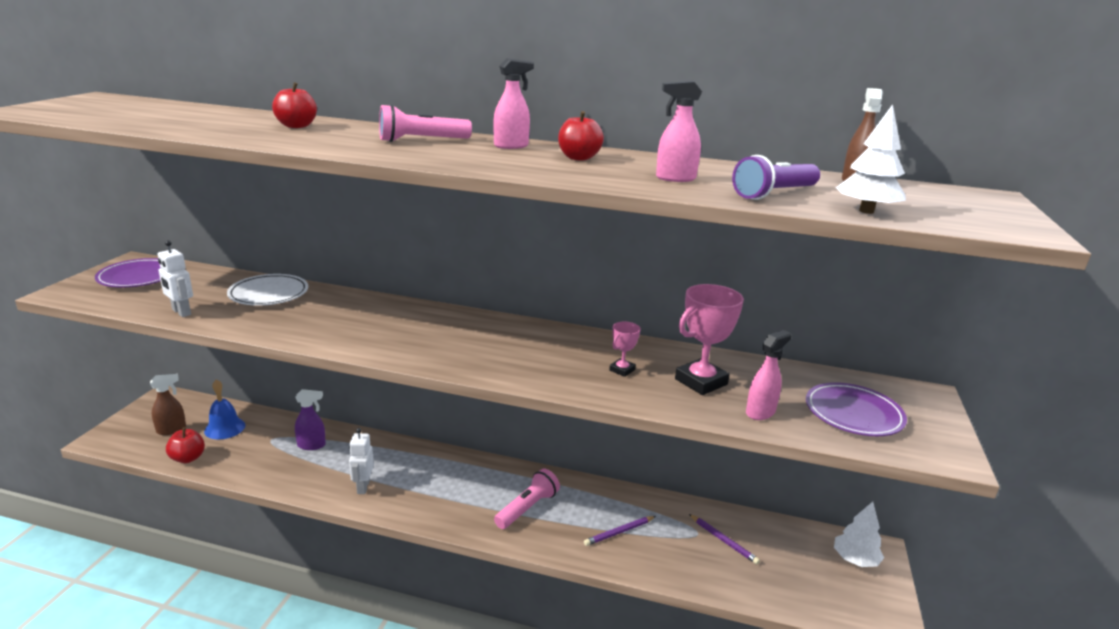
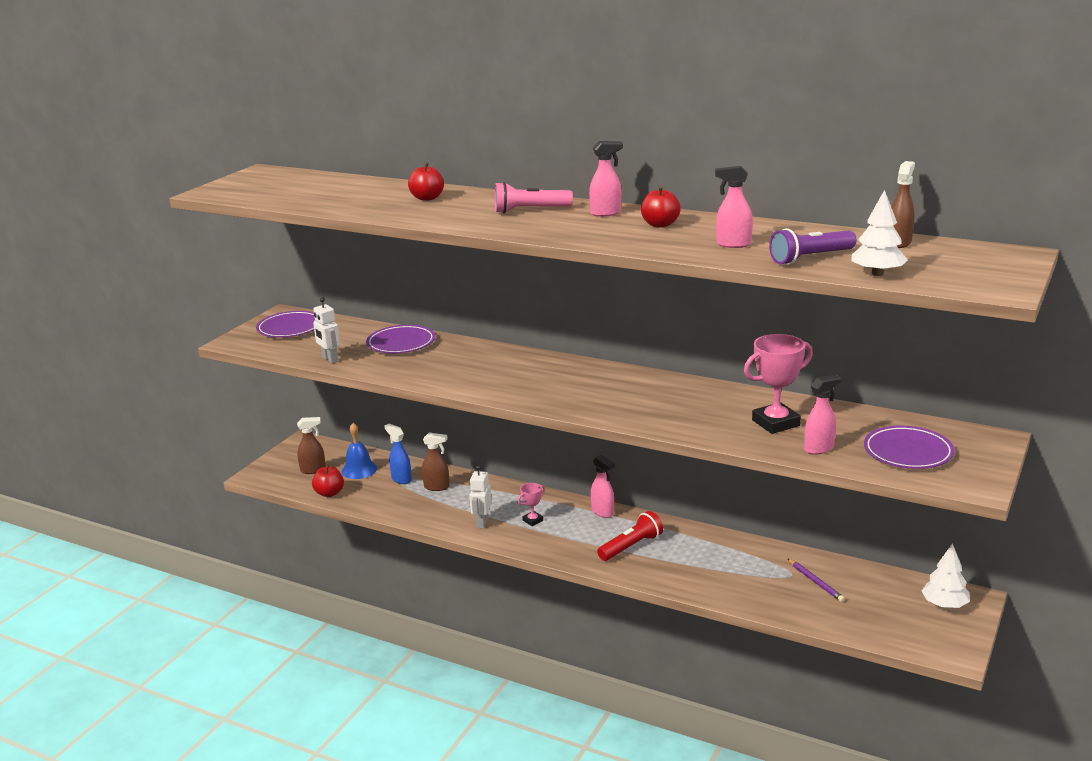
camera: 15 degrees right, 0 degrees up
(269, 294) = (401, 343): white plate -> purple plate
(272, 437) = (401, 479): none -> blue spray bottle
(312, 445) = (437, 487): purple spray bottle -> brown spray bottle
(491, 467) = (603, 512): none -> pink spray bottle
(527, 508) = (631, 546): pink flashlight -> red flashlight
(619, 532) = (714, 570): purple pencil -> none
(622, 370) = (706, 412): pink trophy -> pink trophy (533, 520)

